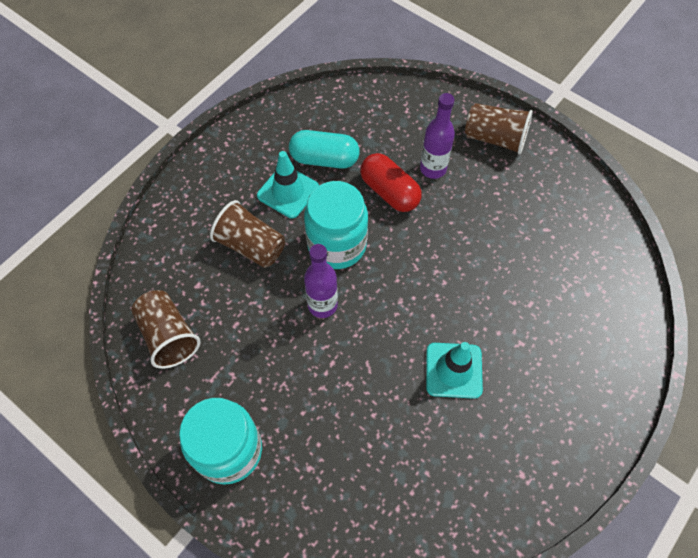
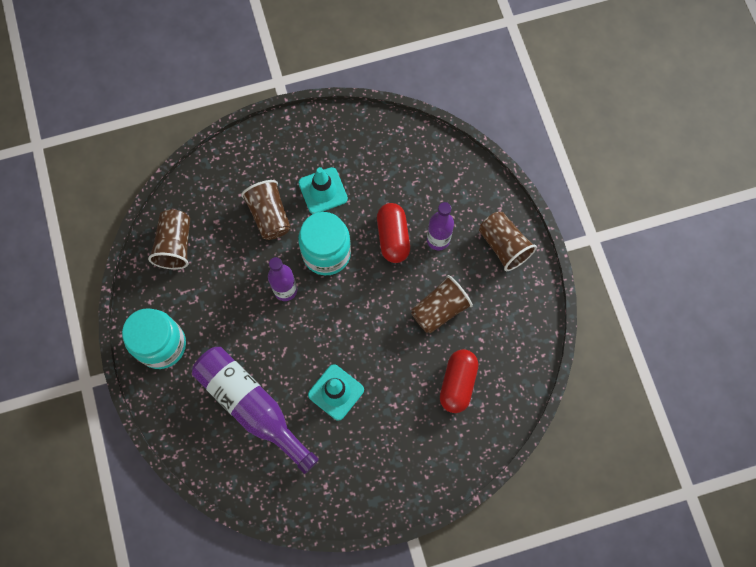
camera: 35 degrees right, 10 degrees up
(324, 159) = (366, 181): turquoise capsule -> none
(380, 446) = (252, 407): none -> purple bottle
(486, 227) = (439, 309): none -> brown cup
(560, 282) = (457, 383): none -> red capsule

